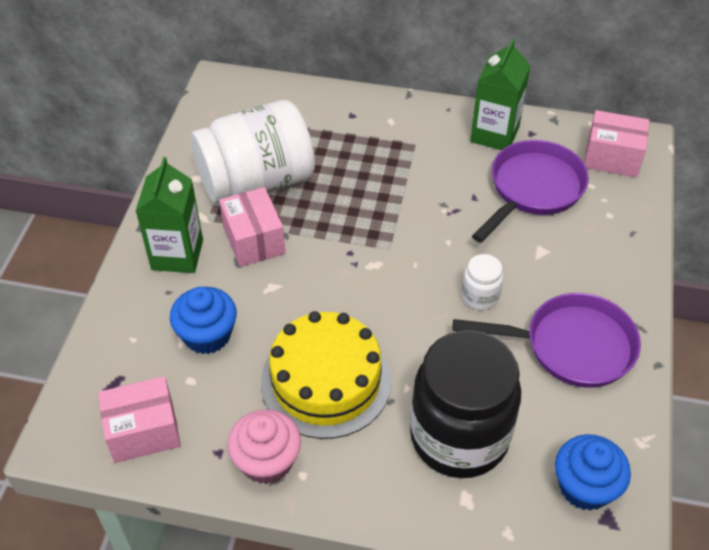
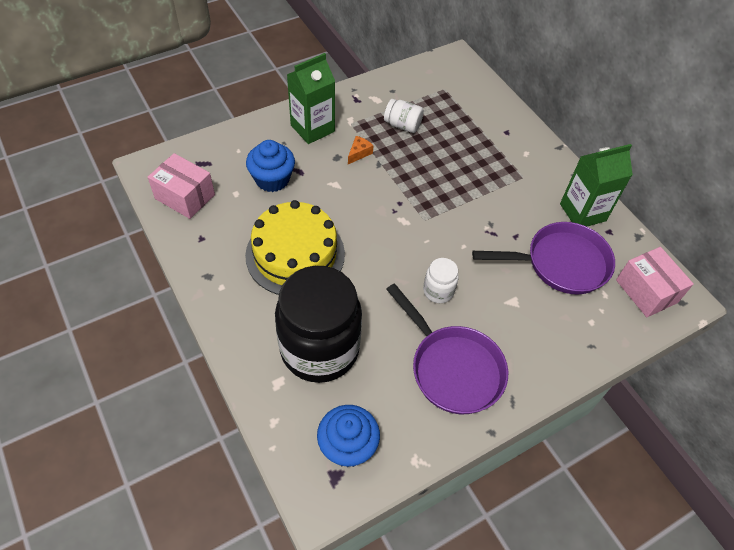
camera: 45 degrees right, 5 degrees up
(253, 240) = (359, 153): pink box -> orange cheese
(257, 182) = (402, 125): white jar -> white jar, size x0.42
(267, 461) = (215, 264): pink cupcake -> none

